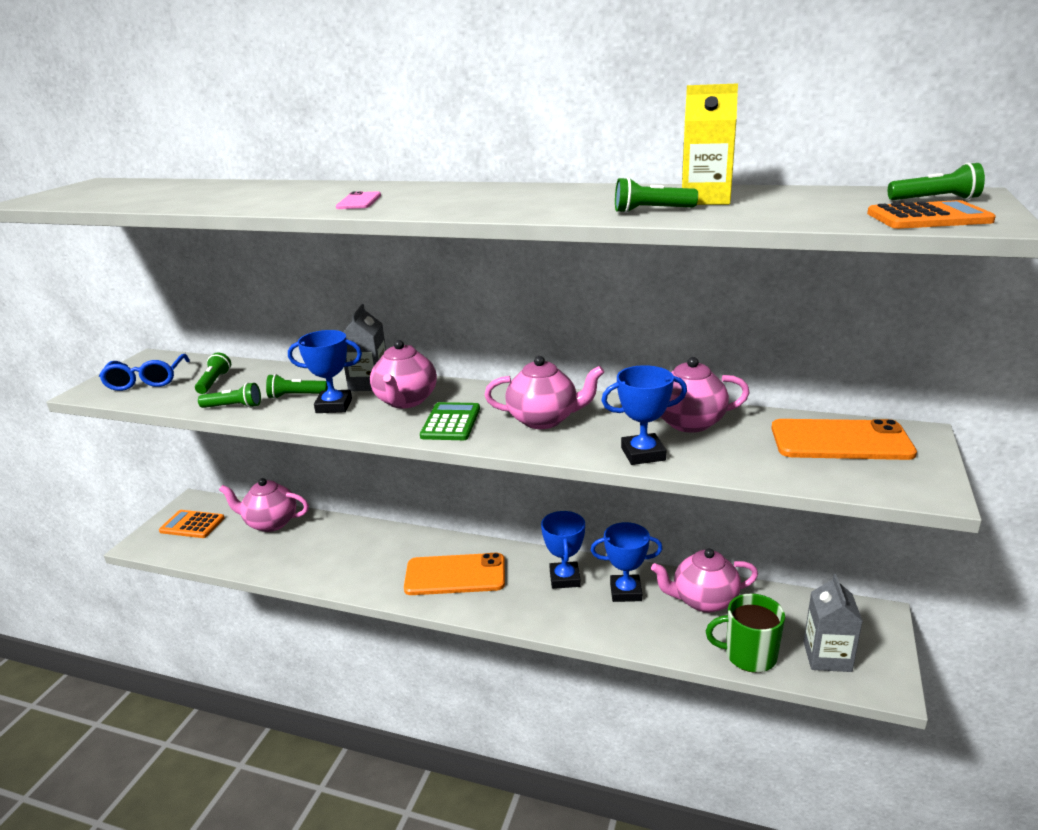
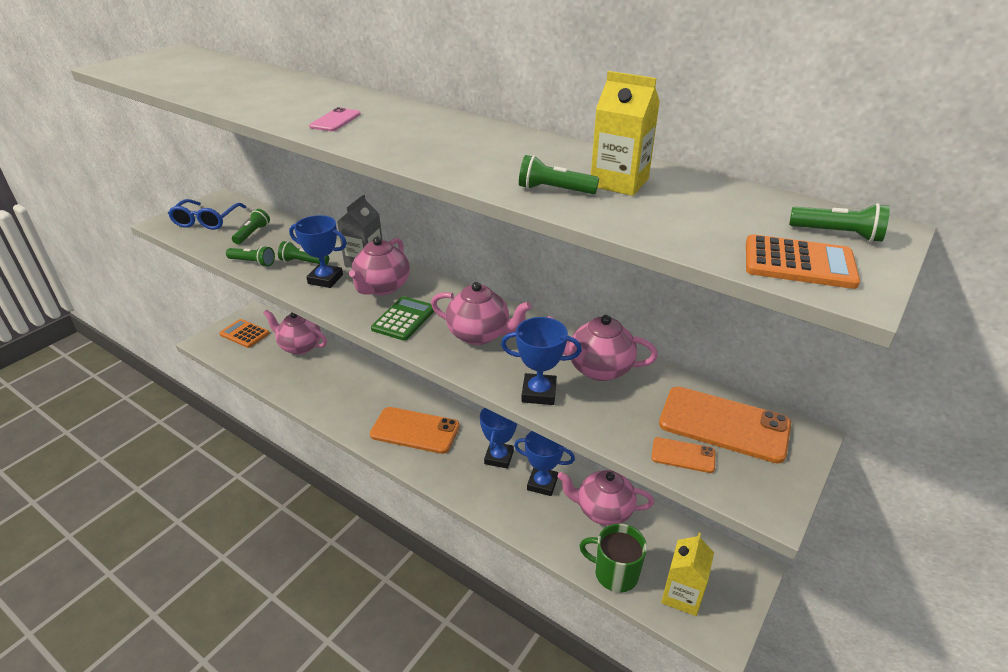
camera: 15 degrees right, 10 degrees up
(822, 472) = (683, 455): none -> orange phone
(827, 656) = (682, 595): grey carton -> yellow carton

